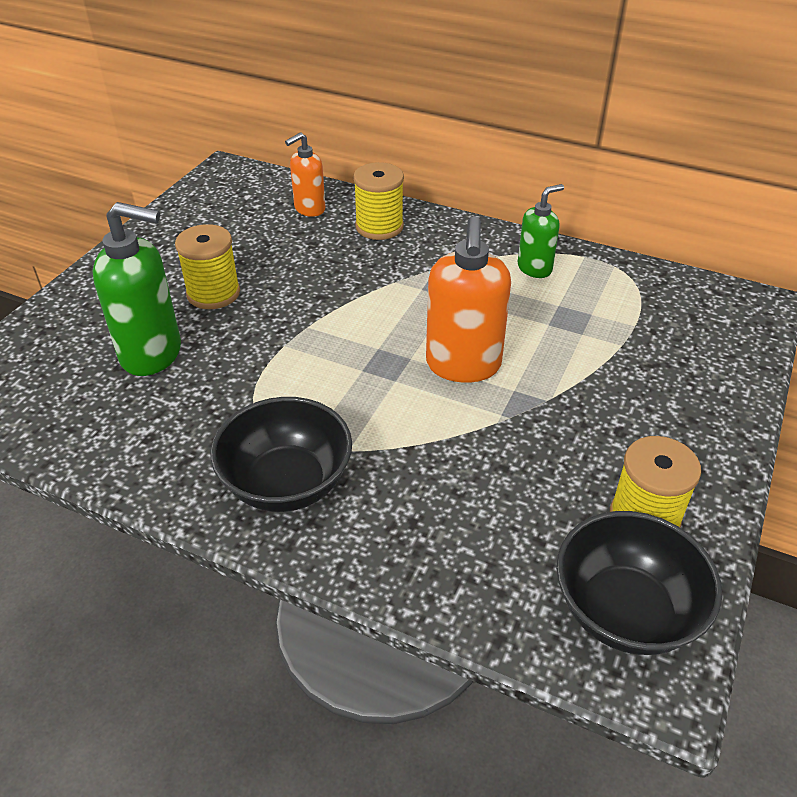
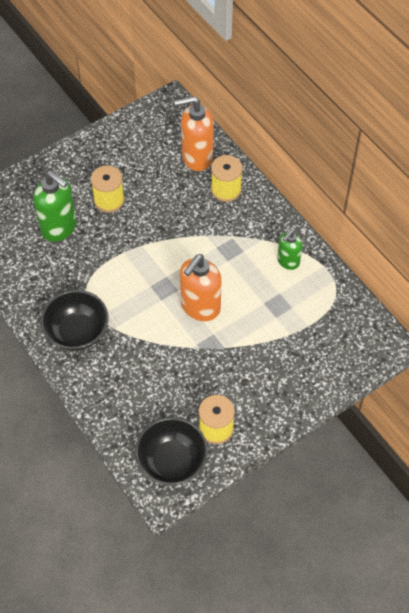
camera: 30 degrees right, 15 degrees up
(309, 209) = (196, 157): orange soap dispenser -> orange soap dispenser, size x1.70
(535, 268) = (288, 261): green soap dispenser -> green soap dispenser turned 135 degrees clockwise

